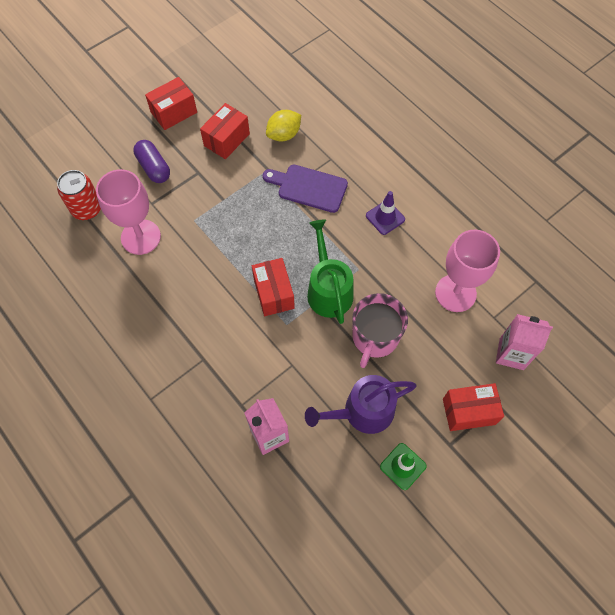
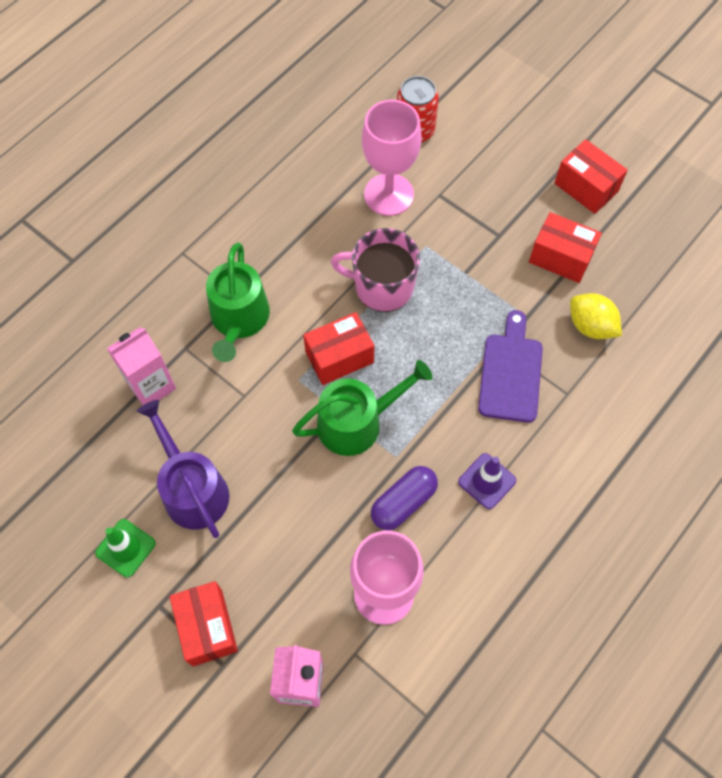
camera: 80 degrees right, 0 degrees up
(154, 168) = (492, 185): purple capsule -> purple capsule (403, 502)
(224, 361) = (239, 319): none -> green watering can
(375, 337) = (297, 491): pink mug -> pink mug (382, 286)

